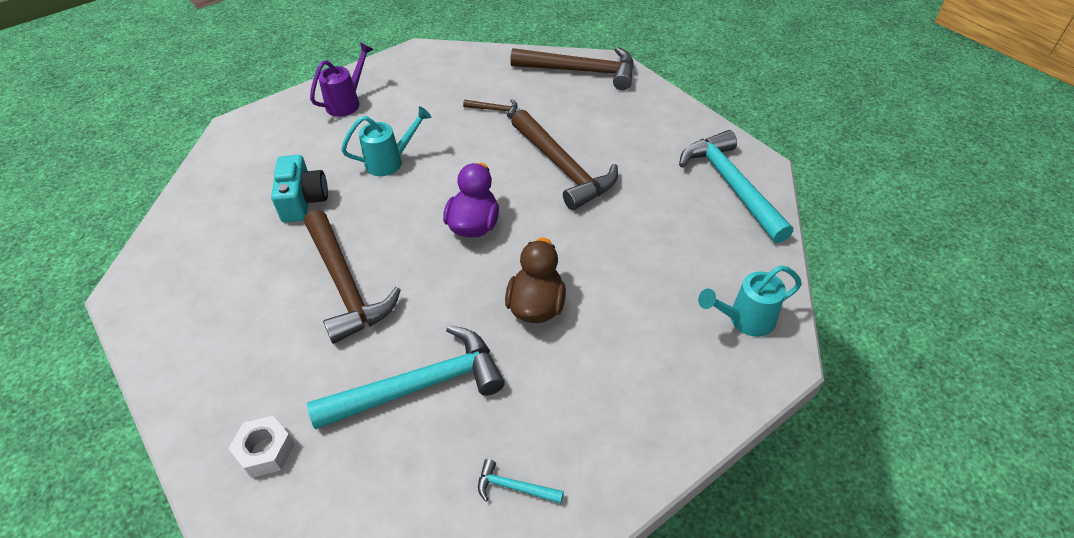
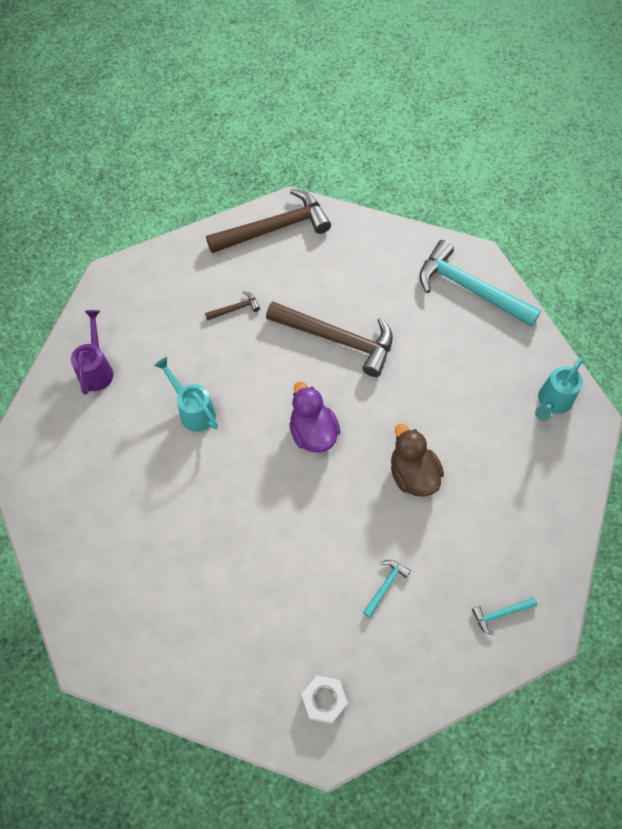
camera: 35 degrees left, 15 degrees up
(303, 201) = (155, 490): turquoise camera -> none
(345, 285) = (261, 543): brown hammer -> none
(390, 161) = (193, 410): turquoise watering can -> turquoise watering can turned 75 degrees counterclockwise
(420, 386) = (385, 586): turquoise hammer -> turquoise hammer, size x0.42

